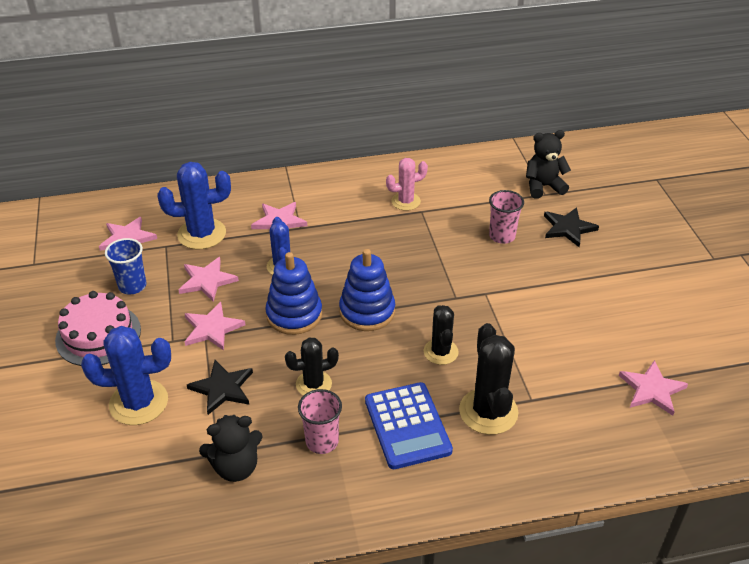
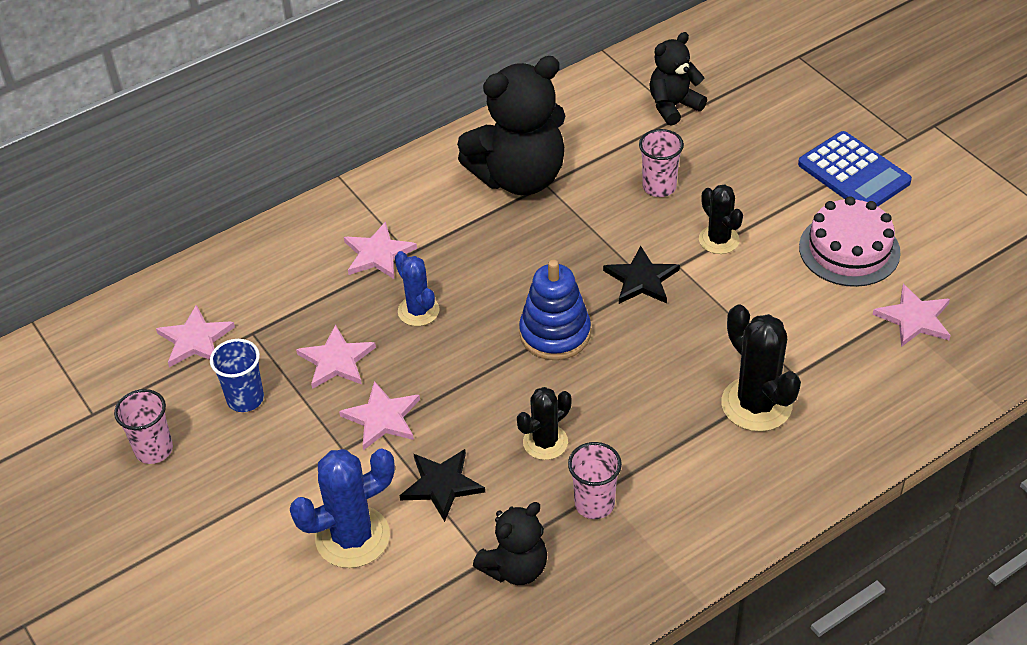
camera: 20 degrees left, 5 degrees up
(53, 299) = (154, 450): none -> pink cup
(98, 335) = (245, 474): pink cake -> pink cake (849, 250)
(202, 234) = (289, 302): blue cactus -> none
(294, 315) = (471, 367): blue stacking toy -> none
(406, 201) = (519, 177): pink cactus -> black teddy bear
(407, 426) = (678, 452): blue calculator -> blue calculator (853, 173)
(440, 352) = (667, 354): black cactus -> black cactus (719, 240)
(568, 228) = (730, 152): black star -> black star (641, 279)

